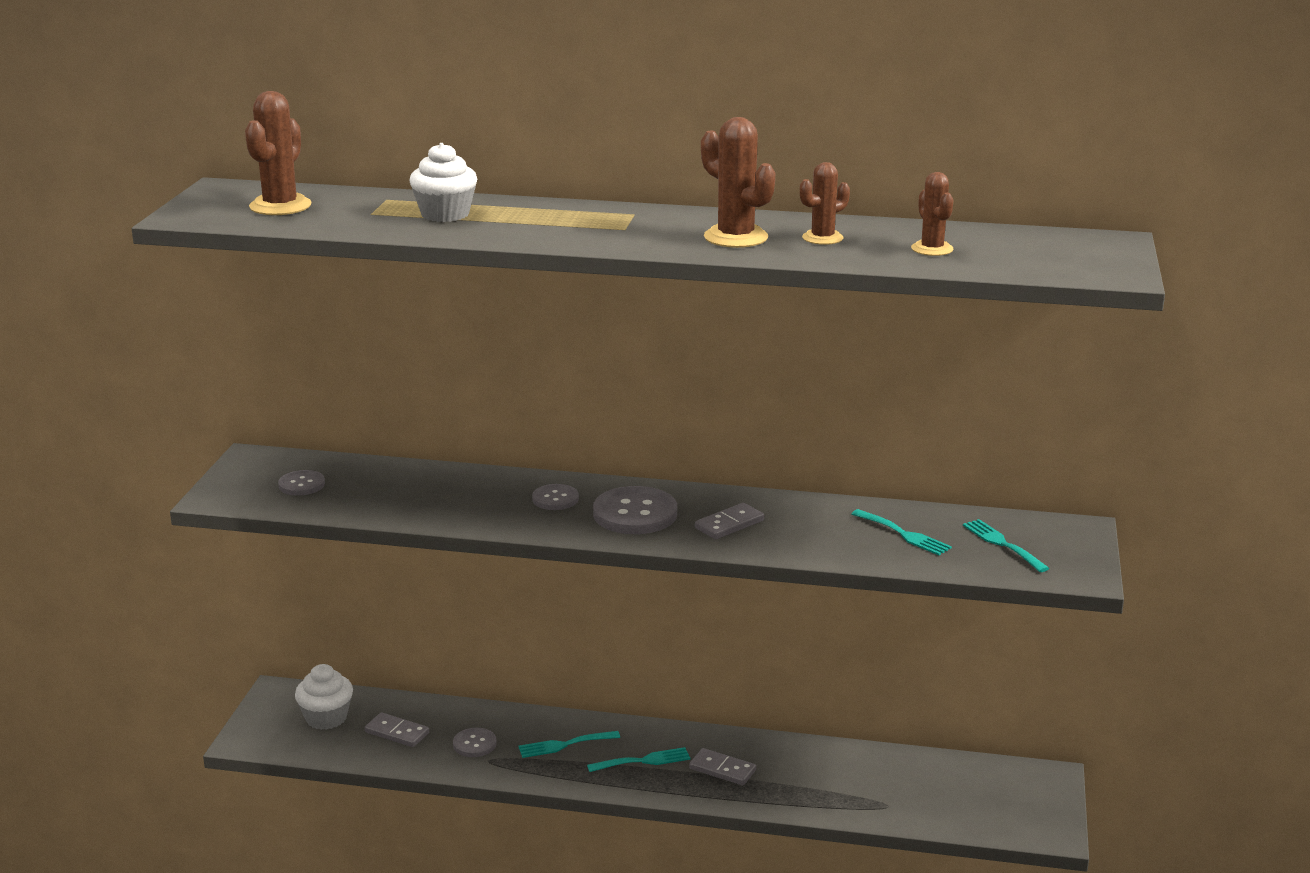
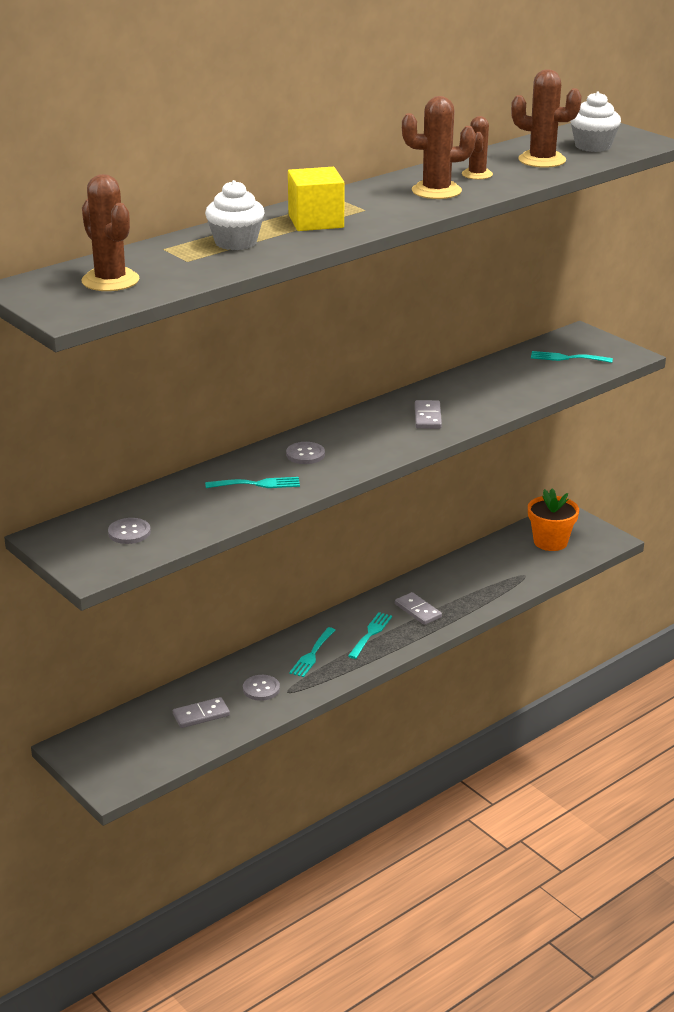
camera: 50 degrees left, 5 degrees up
(326, 718) = (137, 738): white cupcake -> white cupcake (593, 146)
(554, 222) = (316, 221): none -> yellow cube
(635, 514) = (368, 438): grey button -> none
(722, 769) = (418, 611): grey domino -> grey domino turned 75 degrees clockwise
(904, 534) = (517, 377): turquoise fork -> turquoise fork (257, 484)
(932, 249) = (542, 160): brown cactus -> brown cactus, size x1.57
(979, 793) = (550, 542): none -> orange flower pot

